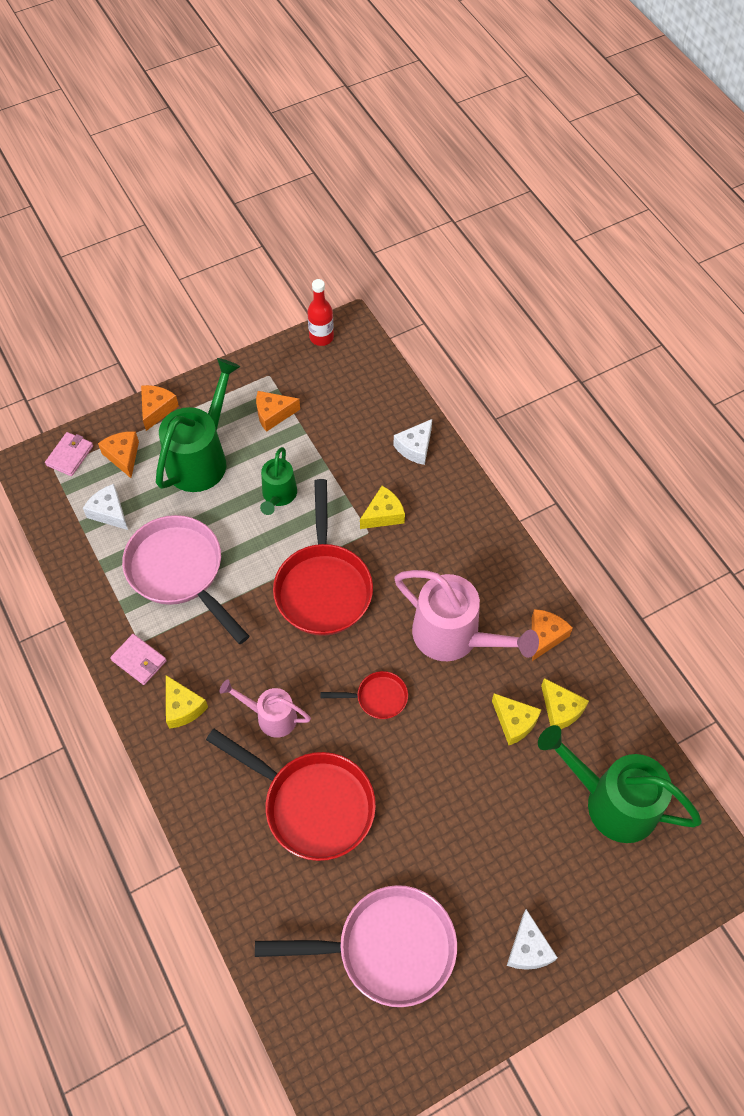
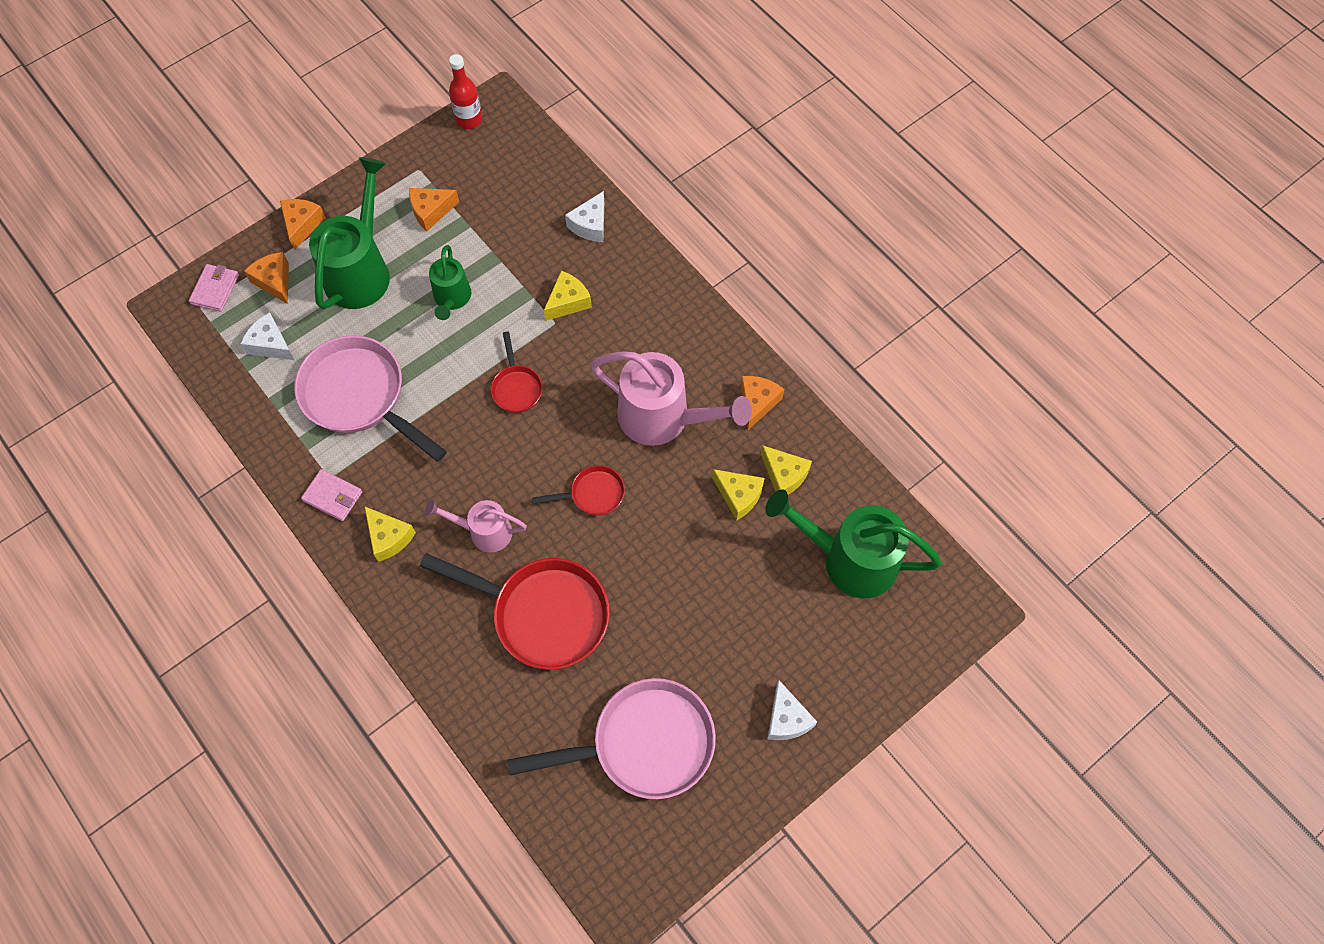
camera: 10 degrees left, 5 degrees up
(323, 586) = (516, 387): red pan -> red pan, size x0.49

